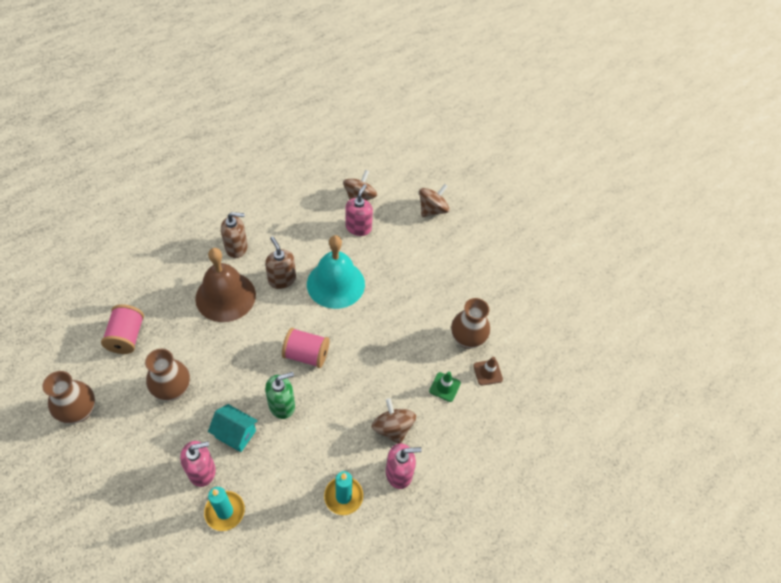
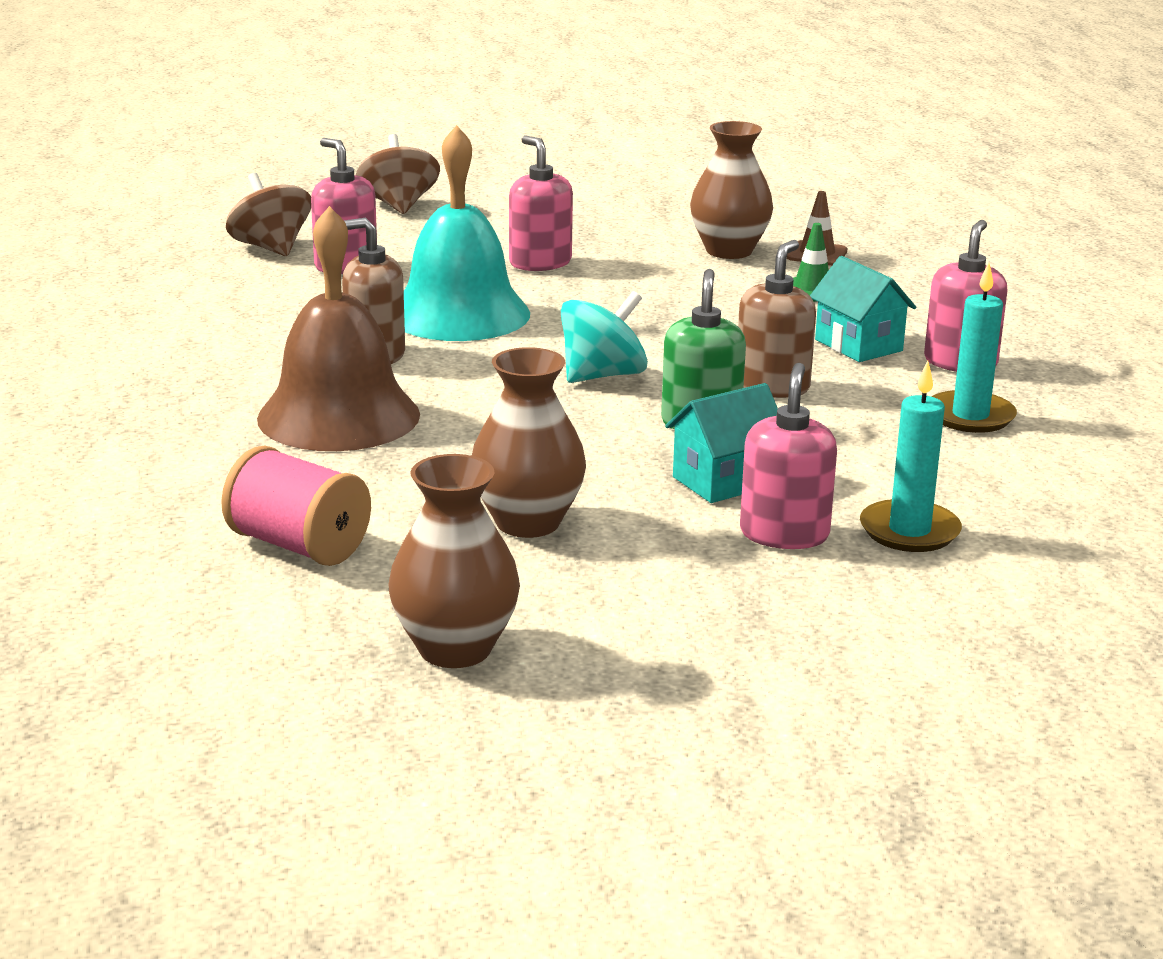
camera: 55 degrees left, 30 degrees down
(236, 247) = (216, 377): brown soap dispenser -> brown soap dispenser (772, 386)
(306, 355) = (602, 375): pink spool -> turquoise spinning top
(392, 428) = (858, 345): brown spinning top -> turquoise house
(405, 283) = (540, 263): none -> pink soap dispenser

